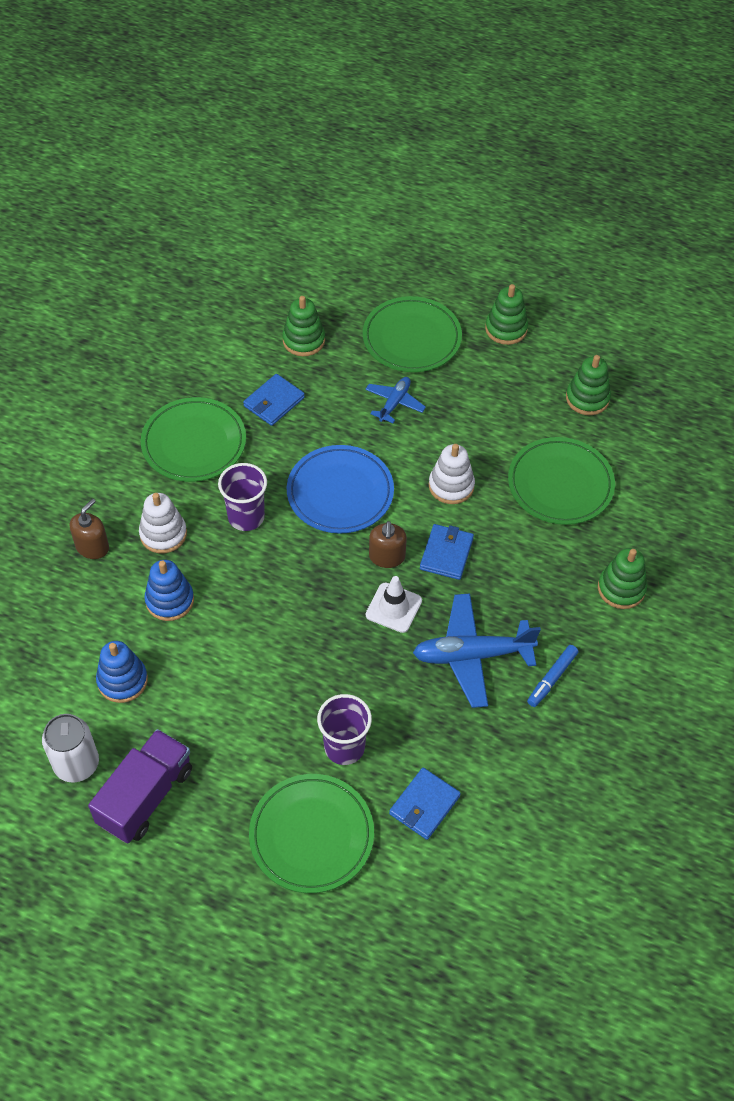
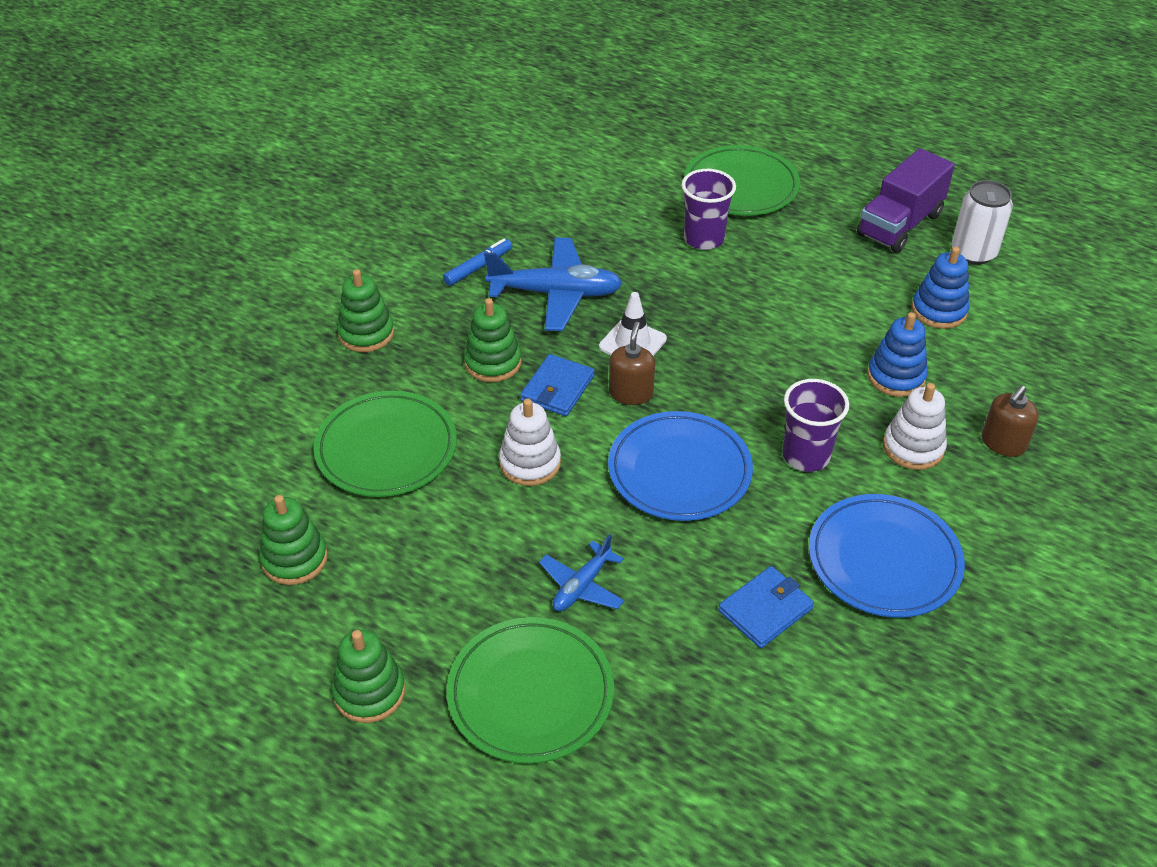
camera: 170 degrees left, 10 degrees down
(194, 443) = (884, 560): green plate -> blue plate
(303, 340) = (712, 713): green stacking toy -> green stacking toy (493, 362)
(424, 805) = (633, 195): blue wallet -> none

